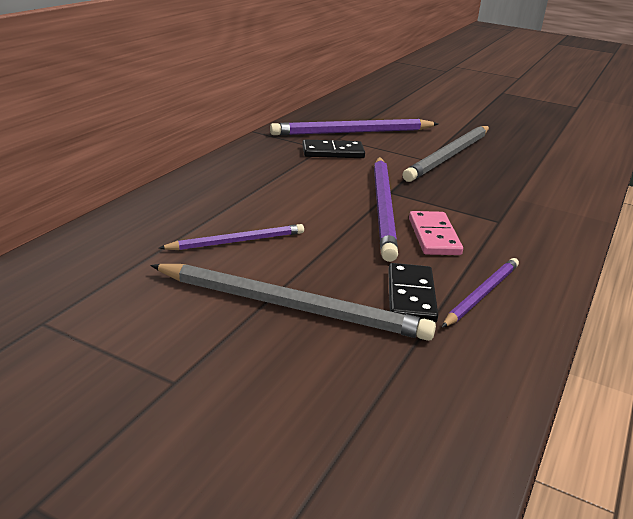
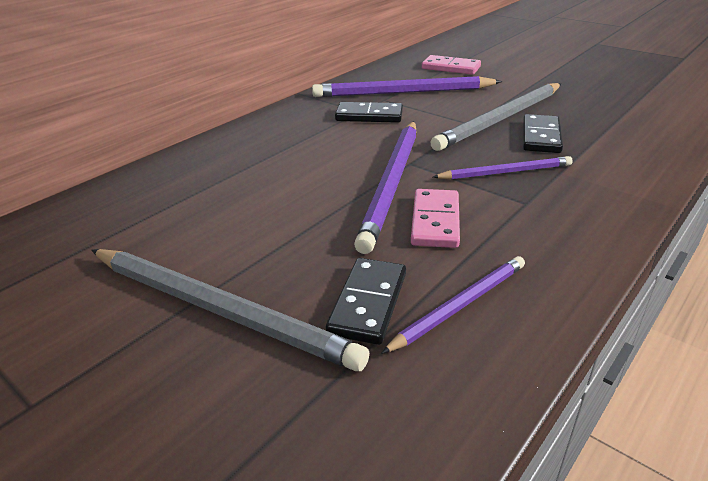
camera: 15 degrees right, 5 degrees up
(237, 241) = (207, 221): purple pencil -> purple pencil (505, 172)
(385, 111) = (450, 68): none -> pink domino
(489, 170) = (541, 137): none -> black domino

